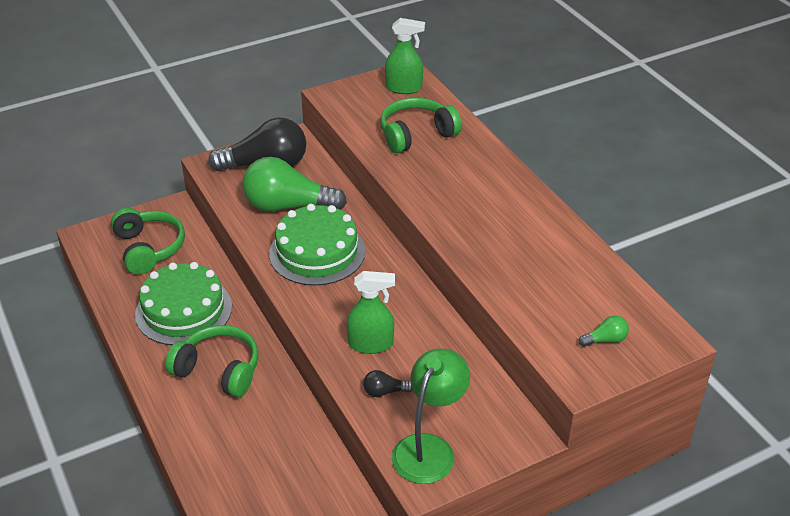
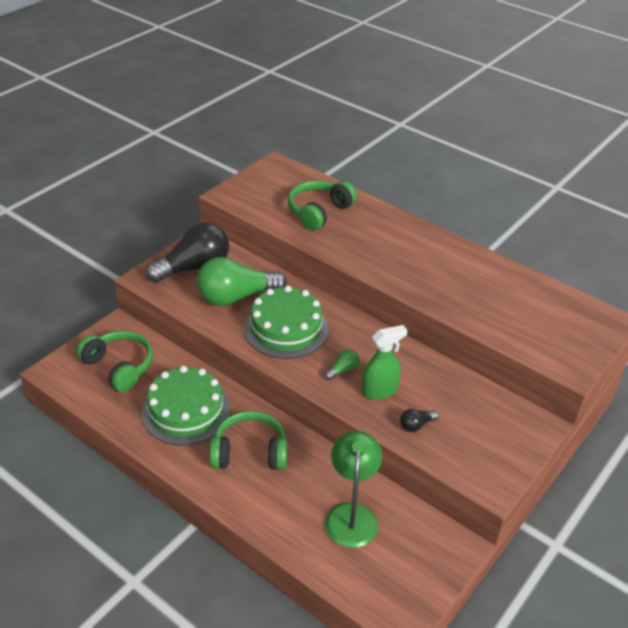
camera: 25 degrees left, 0 degrees up
(404, 88) = (282, 177): green spray bottle -> none
(429, 448) = (479, 459): green lamp -> green lamp (351, 515)
(605, 340) = (567, 334): green light bulb -> green light bulb (343, 370)

